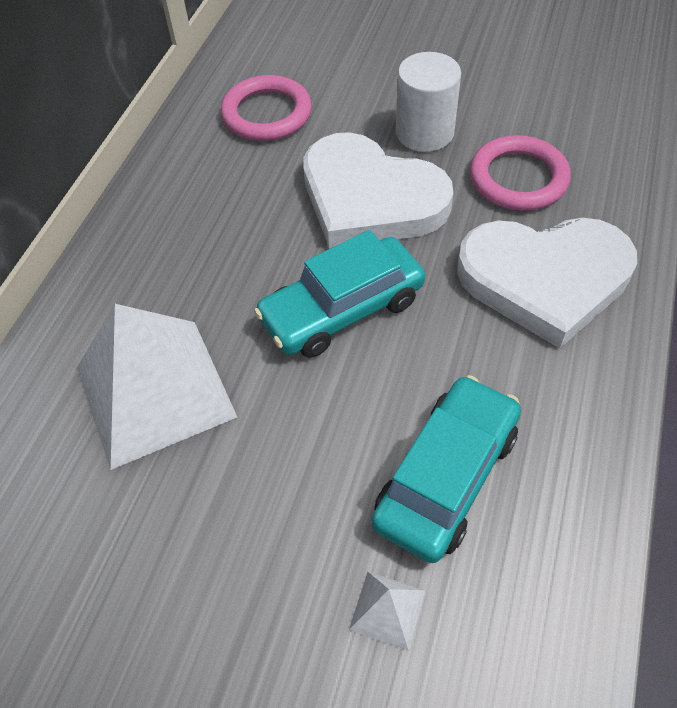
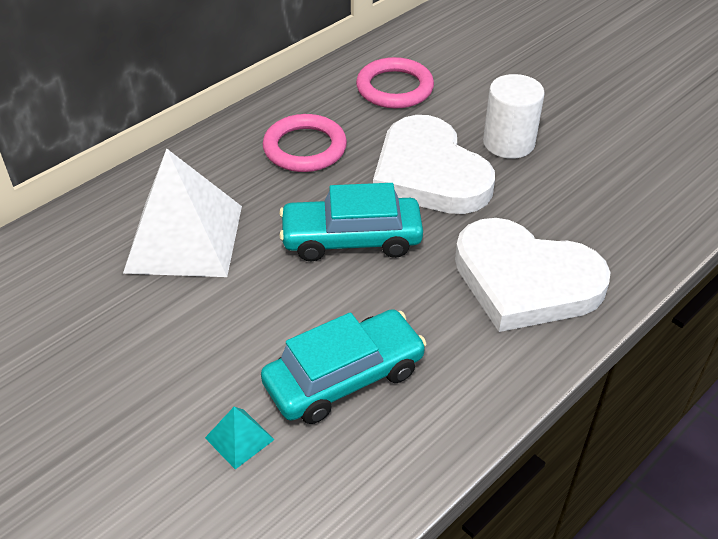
camera: 25 degrees right, 10 degrees down
(387, 609) = (239, 438): white pyramid -> turquoise pyramid
(518, 178) = (560, 202): pink ring -> pink ring (305, 148)

